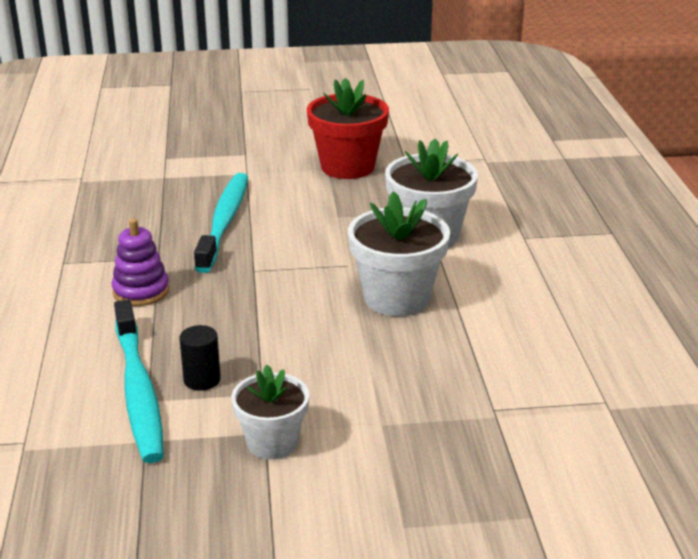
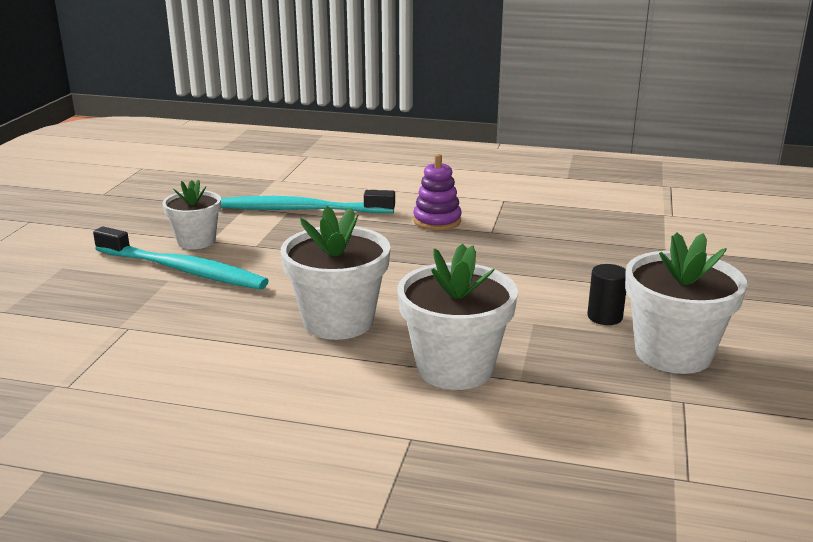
camera: 110 degrees right, 5 degrees down
(202, 380) = (293, 229): black cylinder -> black cylinder (604, 317)
(224, 222) = (547, 264): turquoise toothbrush -> turquoise toothbrush (182, 270)
(347, 167) = (673, 353): red flower pot -> white flower pot

